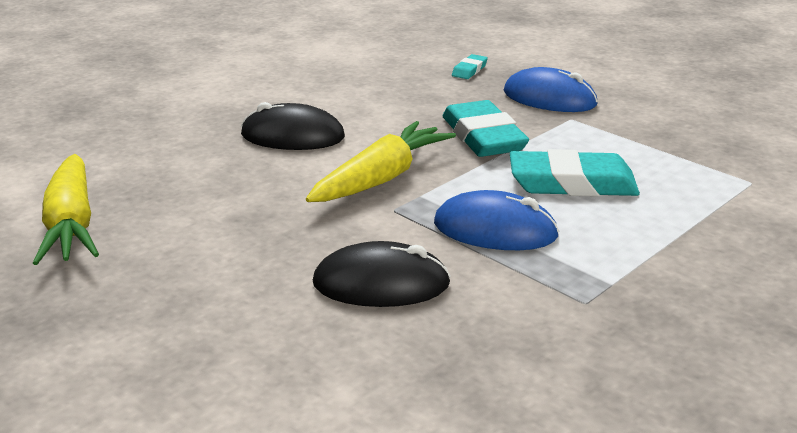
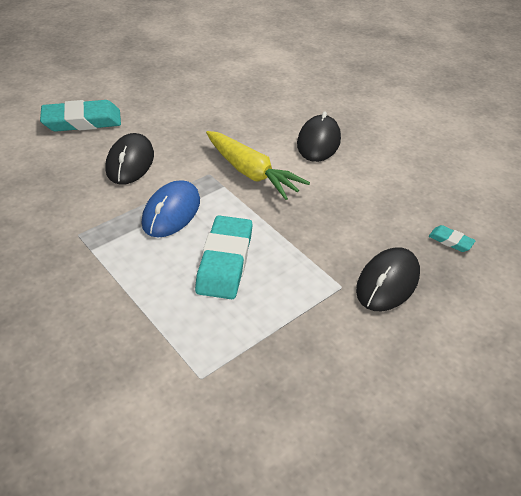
camera: 95 degrees right, 15 degrees up
(71, 225) = (222, 74): yellow carrot -> none
(483, 137) = (309, 228): turquoise eraser -> turquoise eraser (82, 121)
(549, 98) = (387, 282): blue mouse -> black mouse

